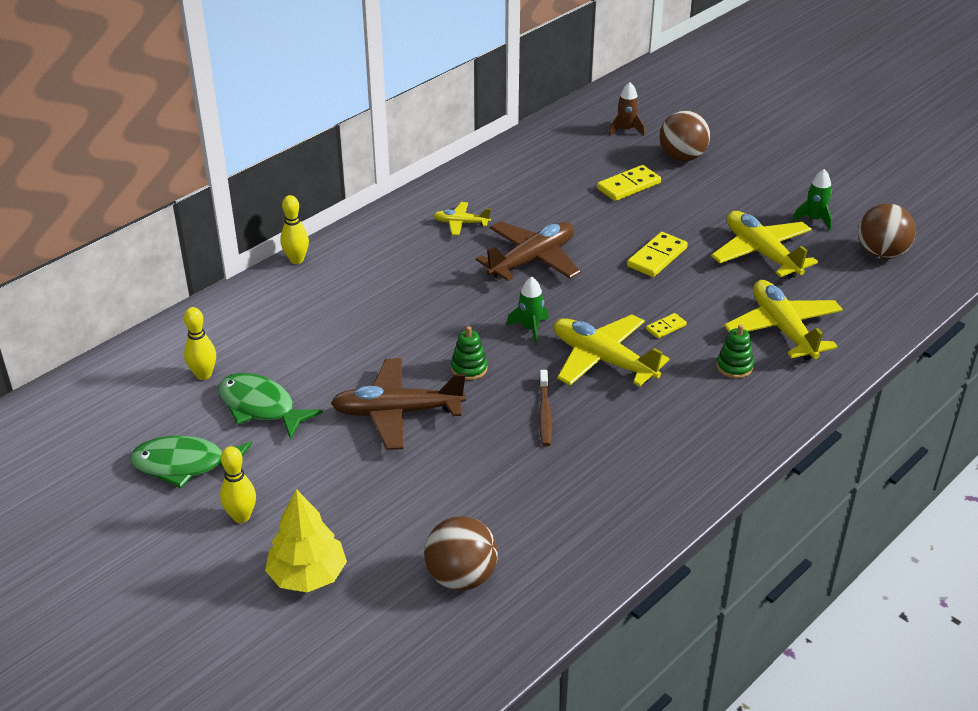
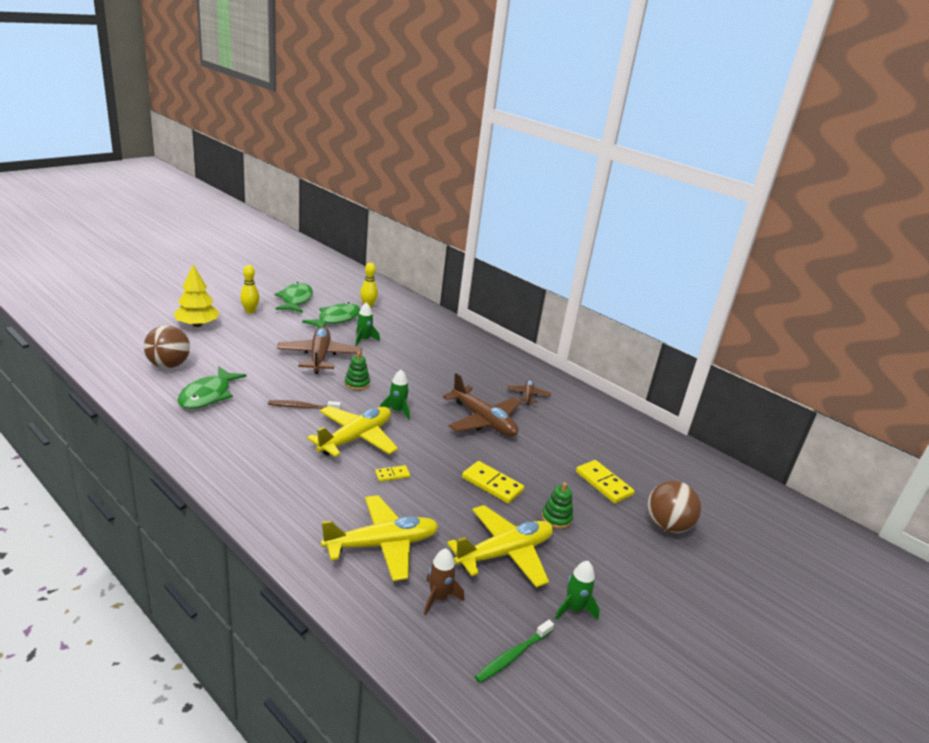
camera: 85 degrees right, 10 degrees down
(296, 260) = (477, 335): yellow bowling pin -> none
(332, 371) = (364, 340): none -> green rocket
(461, 223) = (528, 395): yellow plane -> brown plane
(539, 512) = (208, 395): none -> green fish
(626, 130) = (703, 495): brown rocket -> brown rocket (438, 598)
(666, 327) = (392, 475): yellow domino -> yellow domino turned 75 degrees counterclockwise
(734, 367) = (333, 504): green stacking toy -> green stacking toy (556, 518)
(881, 254) = (513, 656): brown ball -> green toothbrush

